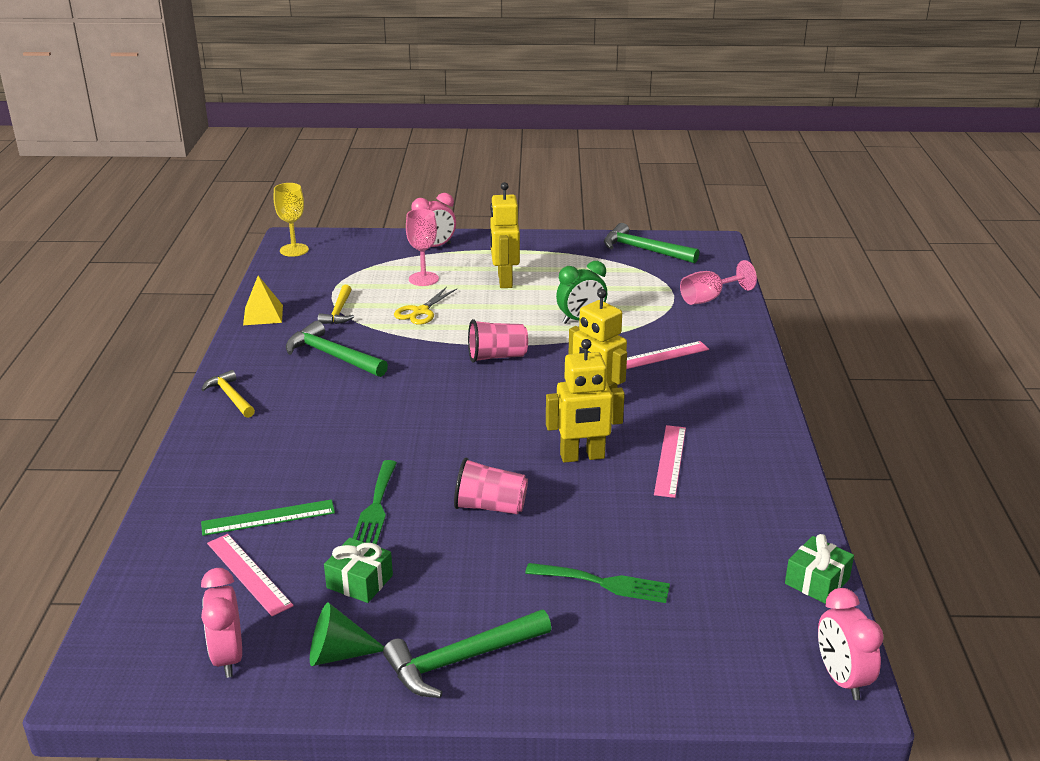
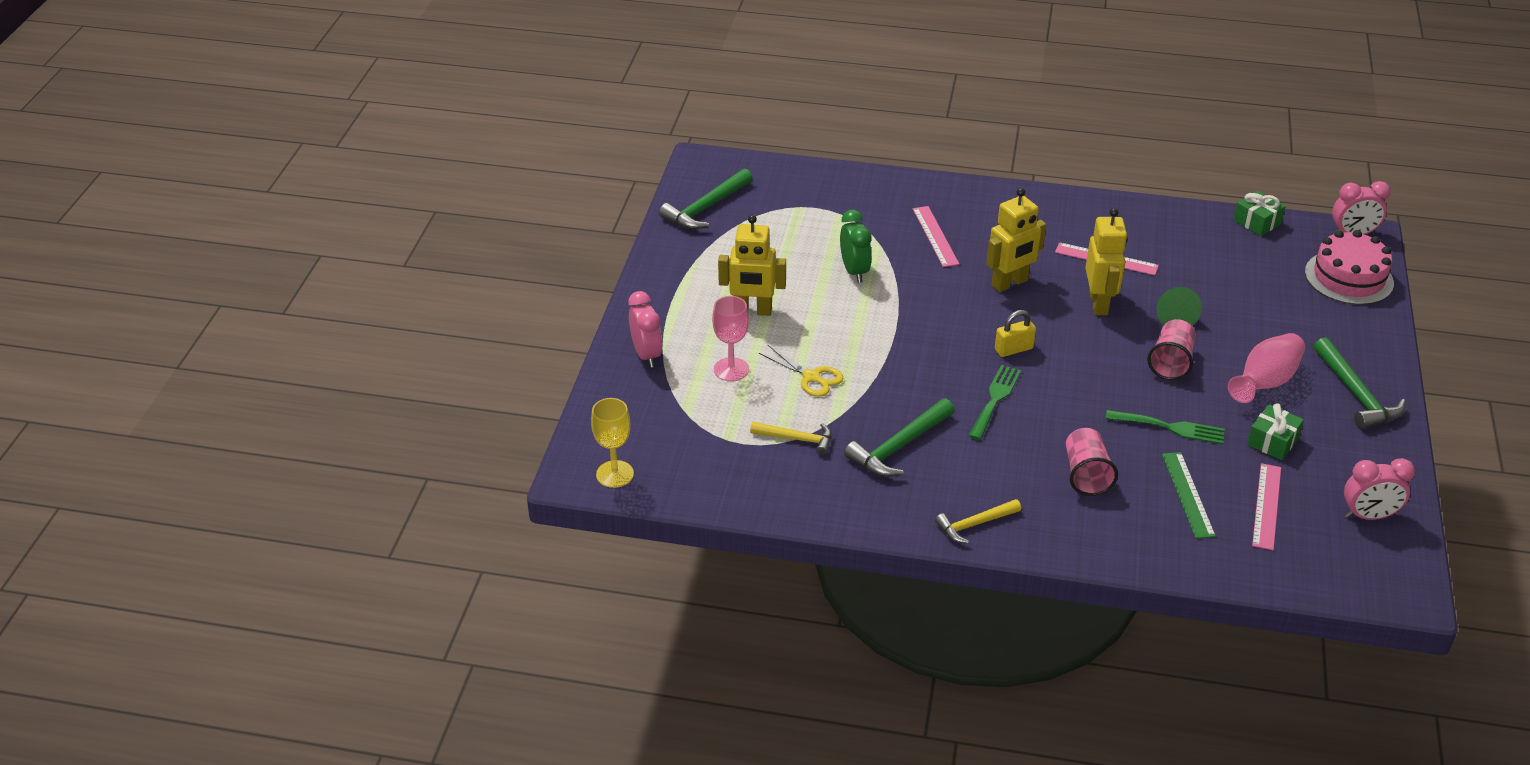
camera: 80 degrees left, 10 degrees up
(248, 574) = (1267, 506): pink ruler -> pink ruler turned 45 degrees counterclockwise
(263, 315) = (790, 501): yellow pyramid -> none
(338, 654) = (1357, 456): green cone -> green cone (1174, 317)
(468, 578) = (1264, 383): none -> pink vase
(486, 407) = (1013, 349): none -> yellow padlock
(497, 356) = (920, 333): pink cup -> pink cup (1086, 475)
(604, 583) = (1265, 316): green fork -> green fork (995, 399)
(709, 298) = (828, 188): pink goblet -> none
(726, 668) = (1349, 277): none -> pink cake

